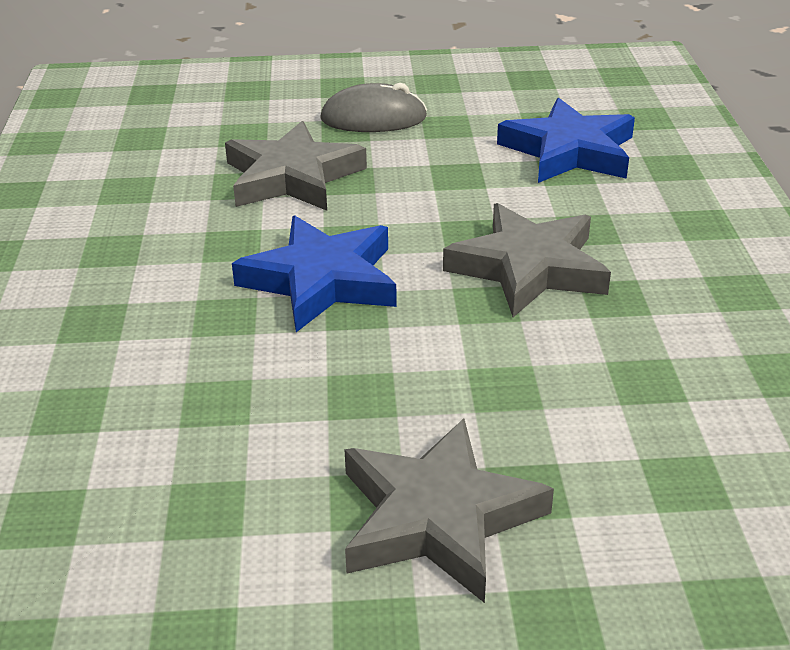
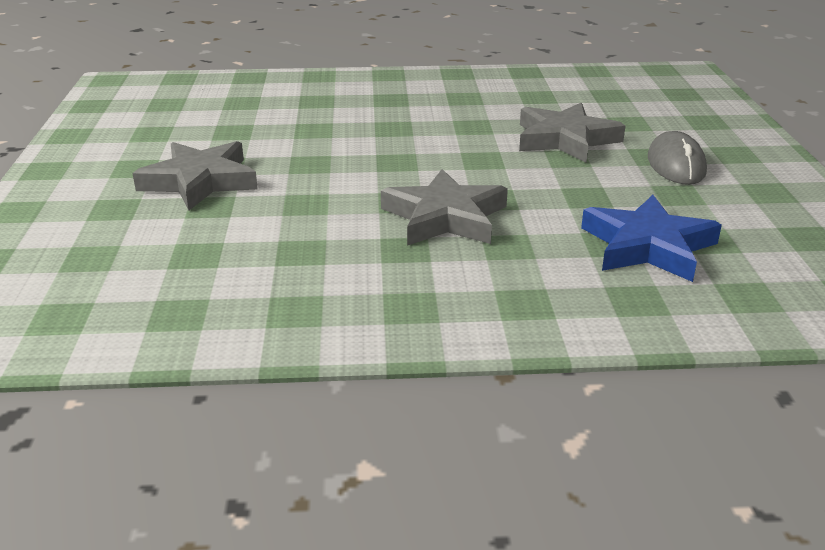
camera: 90 degrees right, 5 degrees down
(322, 281) = (429, 151): blue star -> none

